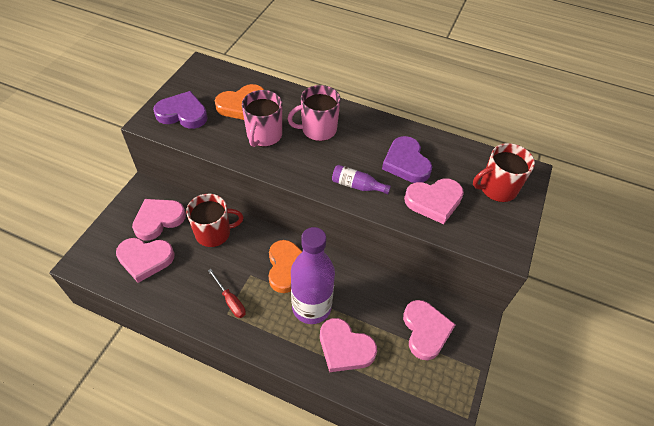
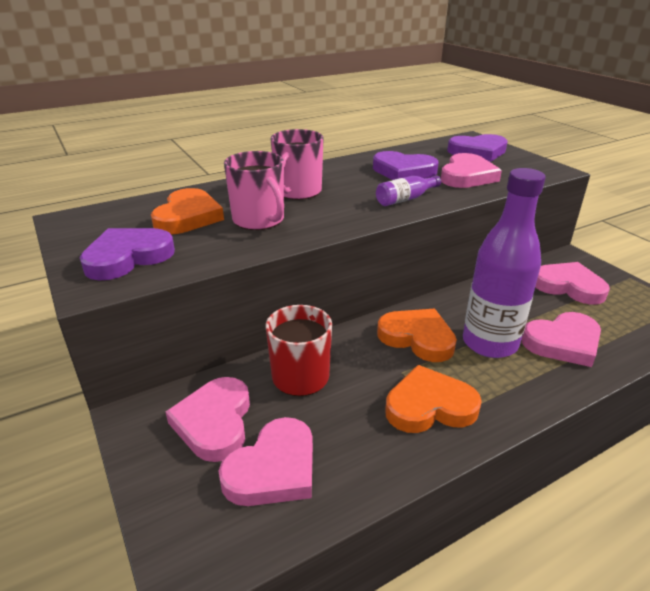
camera: 50 degrees left, 20 degrees down
(230, 301) = (429, 406): red screwdriver -> orange heart
(497, 188) = (478, 152): red mug -> purple heart

